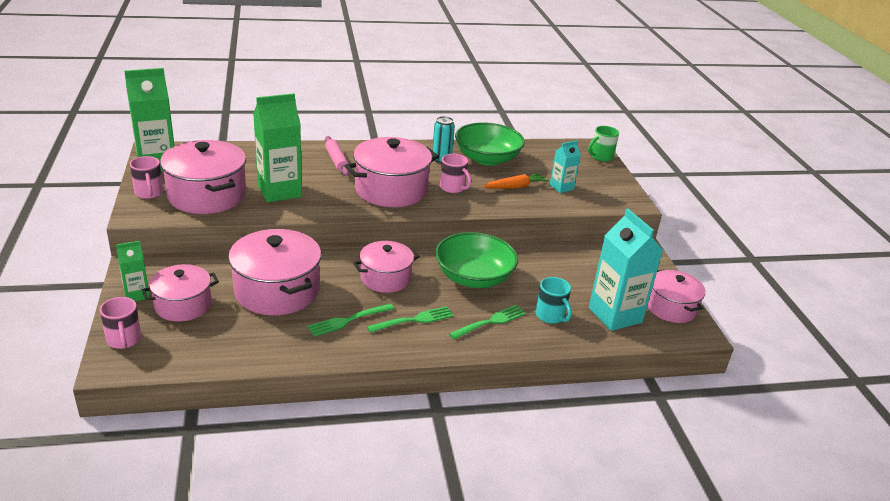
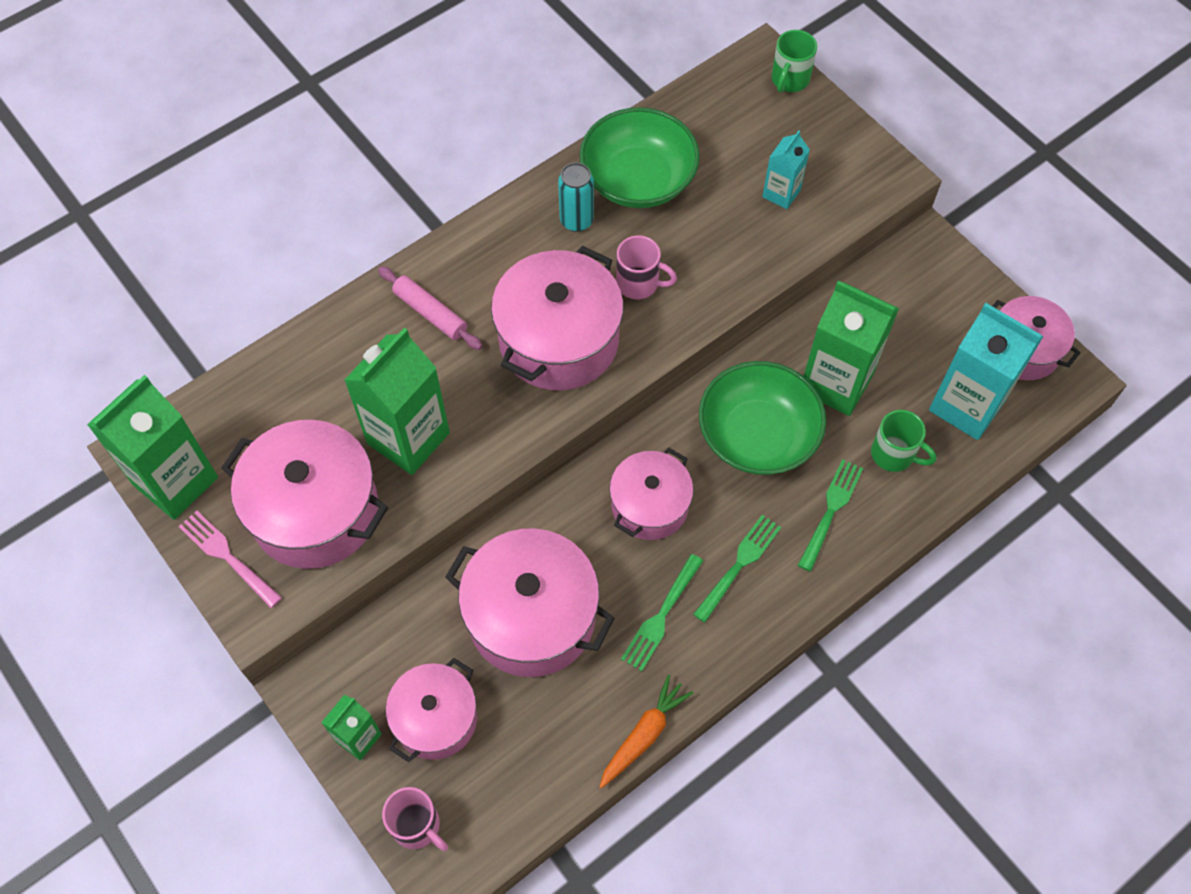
camera: 25 degrees left, 30 degrees up
(149, 193) = (228, 557): pink mug -> pink fork
(515, 187) = (720, 229): orange carrot -> orange carrot (644, 735)
(539, 276) = (836, 382): none -> green carton
(551, 316) = (894, 454): turquoise mug -> green mug

